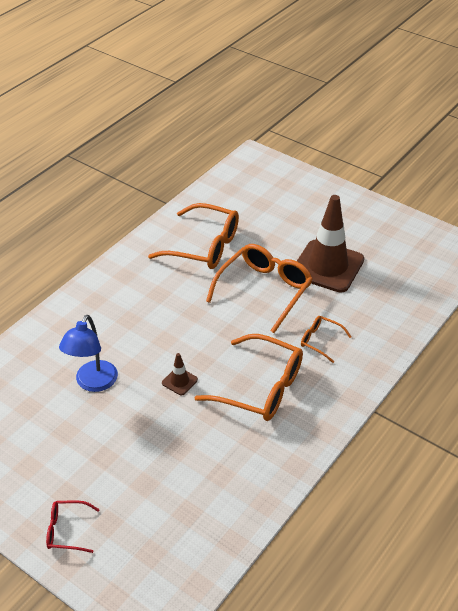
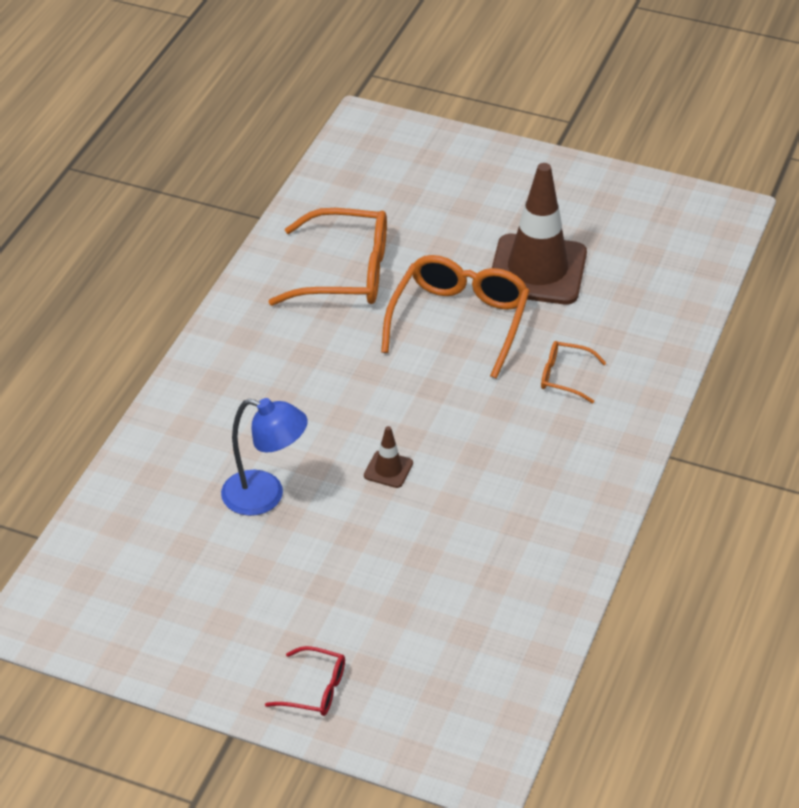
camera: 15 degrees left, 0 degrees up
(67, 530) = (315, 689): red glasses -> red glasses turned 150 degrees counterclockwise
(93, 383) = (265, 496): blue lamp -> blue lamp turned 75 degrees counterclockwise
(260, 388) = (505, 456): orange glasses -> none

